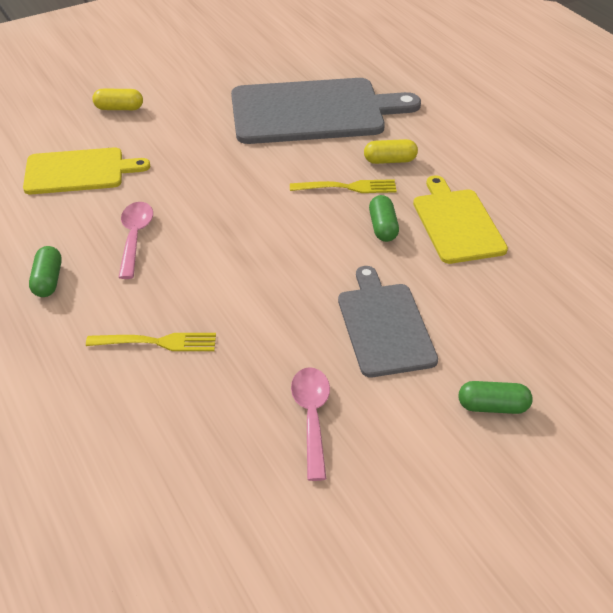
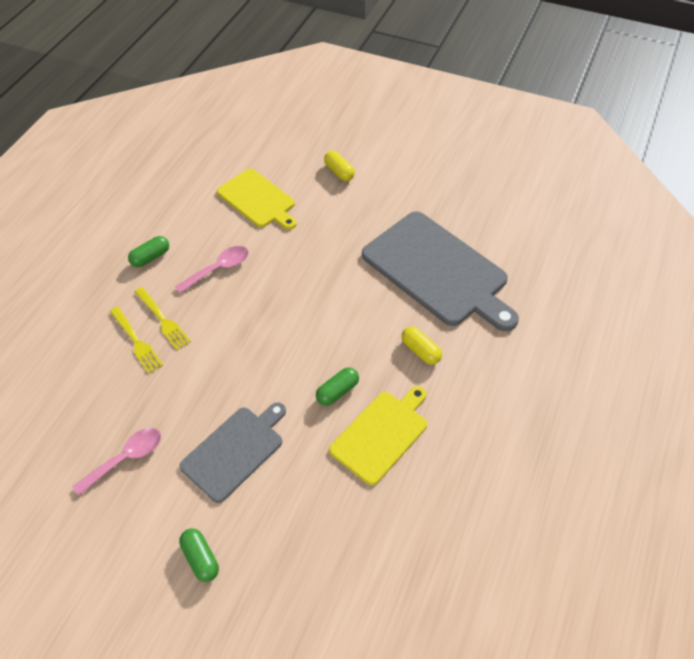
camera: 55 degrees right, 10 degrees up
(347, 187) = (365, 344): yellow fork -> yellow fork (163, 320)

